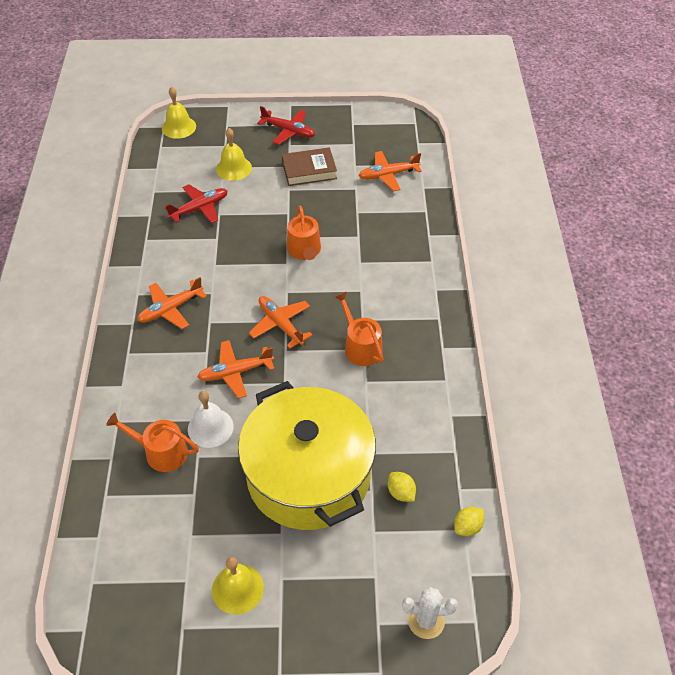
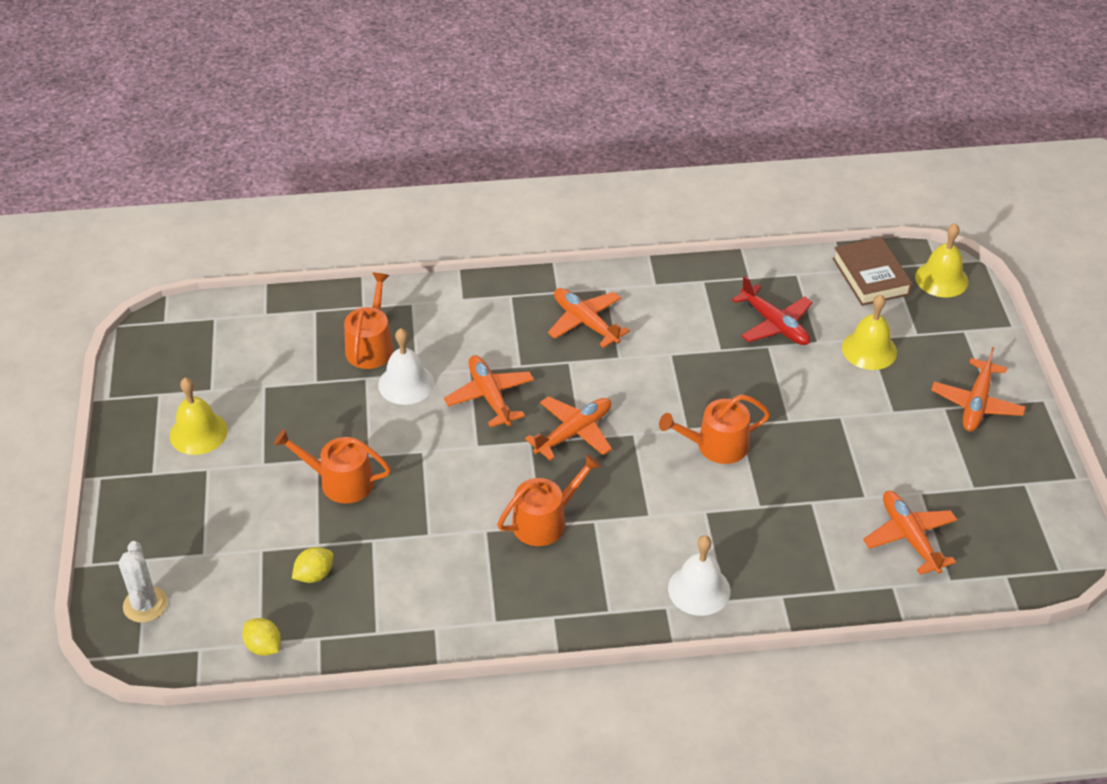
camera: 85 degrees right, 5 degrees down
(288, 131) = (976, 403): red plane -> orange plane
(308, 475) = (340, 481): yellow pot -> orange watering can
(309, 170) = (890, 436): brown book -> brown book (870, 276)
(422, 272) = (699, 589): none -> white bell

